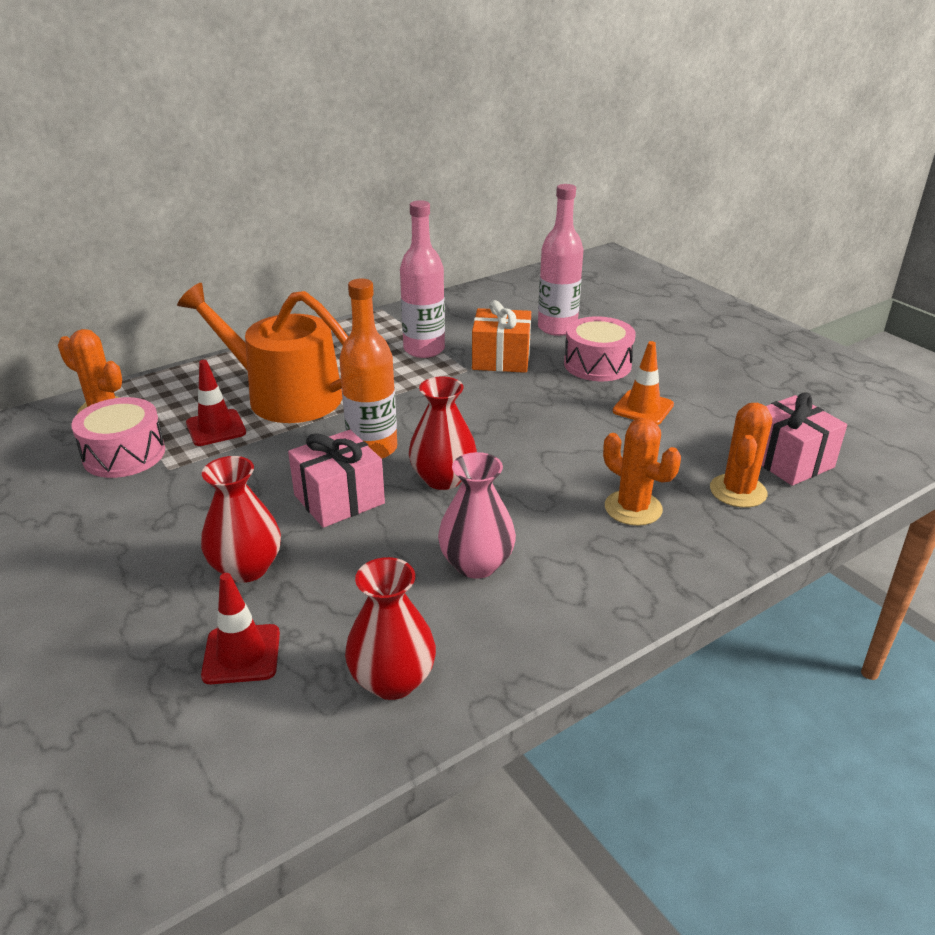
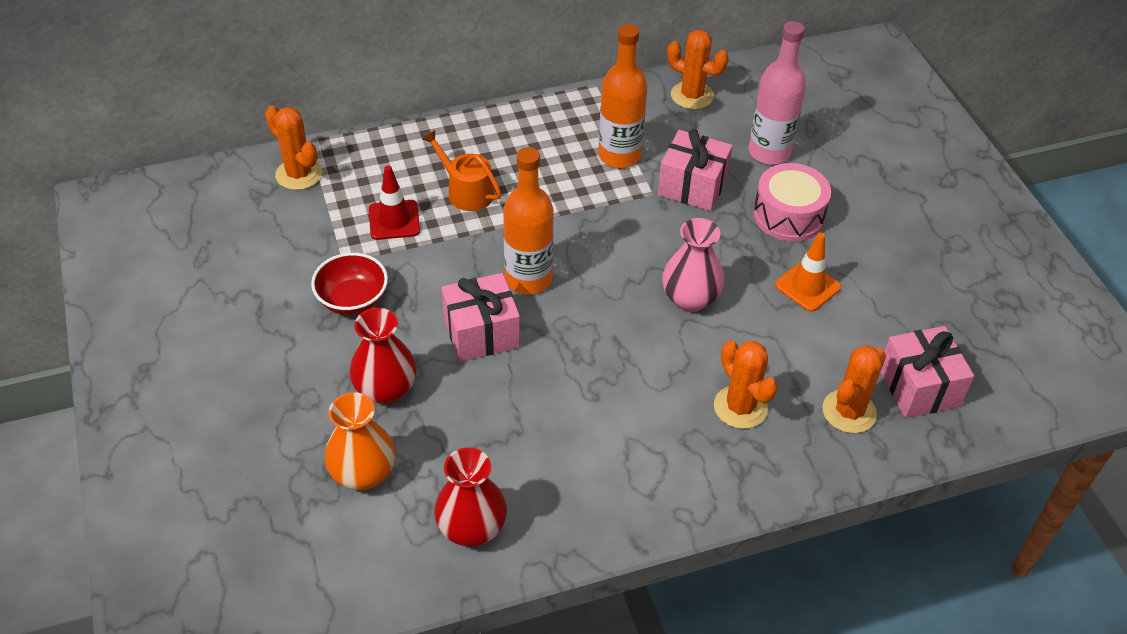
camera: 15 degrees right, 15 degrees up
(124, 454) = (308, 235): pink drum -> none
(187, 498) = (352, 300): none -> red bowl
(241, 654) = (363, 474): red traffic cone -> orange vase
(284, 395) = (466, 191): orange watering can -> orange watering can, size x0.51
(424, 349) = (619, 155): pink bottle -> orange bottle
(443, 478) = (580, 331): red vase -> none
(471, 304) = (692, 95): none -> orange cactus
(476, 564) = (576, 433): pink vase -> pink vase (690, 299)
(501, 359) = (692, 186): orange gift -> pink gift

